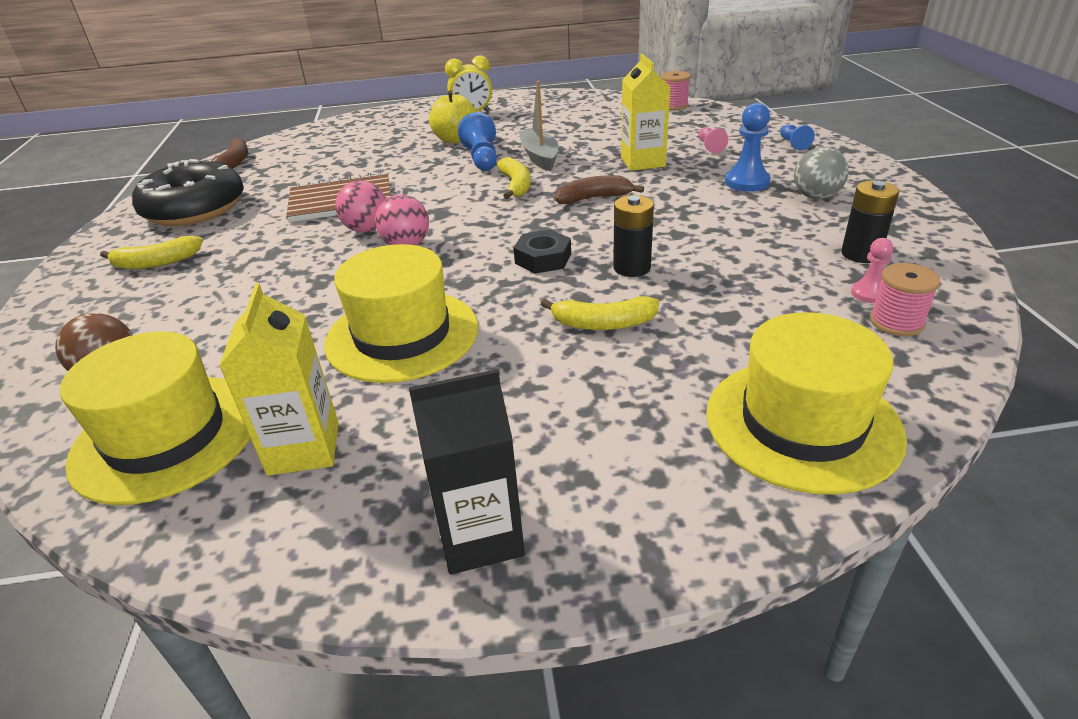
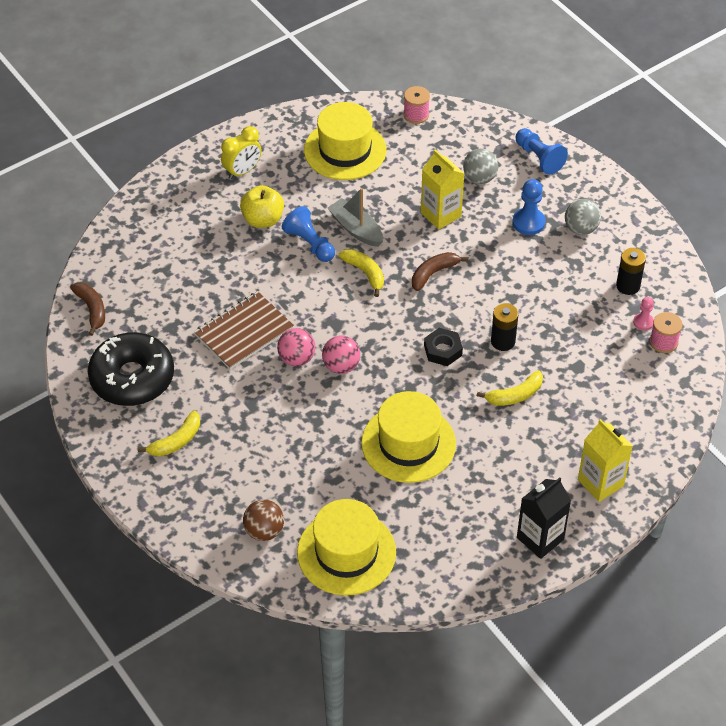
camera: 30 degrees left, 15 degrees up
(304, 448) = (424, 531): yellow carton -> yellow carton (600, 482)
(710, 146) = (479, 178): pink pawn -> grey ball
(793, 144) = (539, 158): blue pawn -> blue pawn, size x1.68
(802, 423) = (643, 429): yellow hat -> yellow hat (345, 150)

